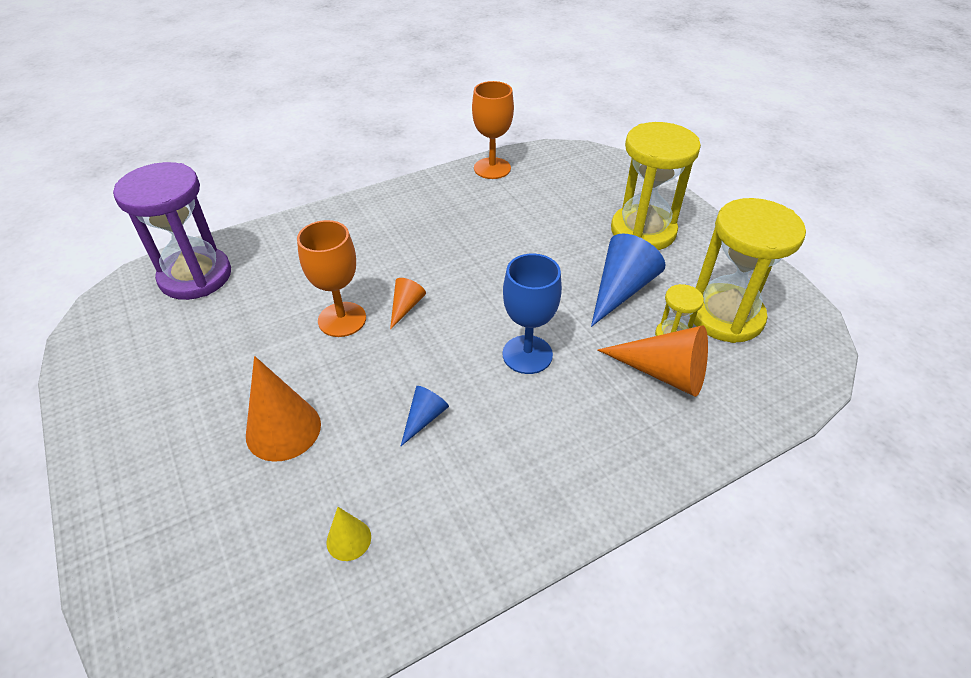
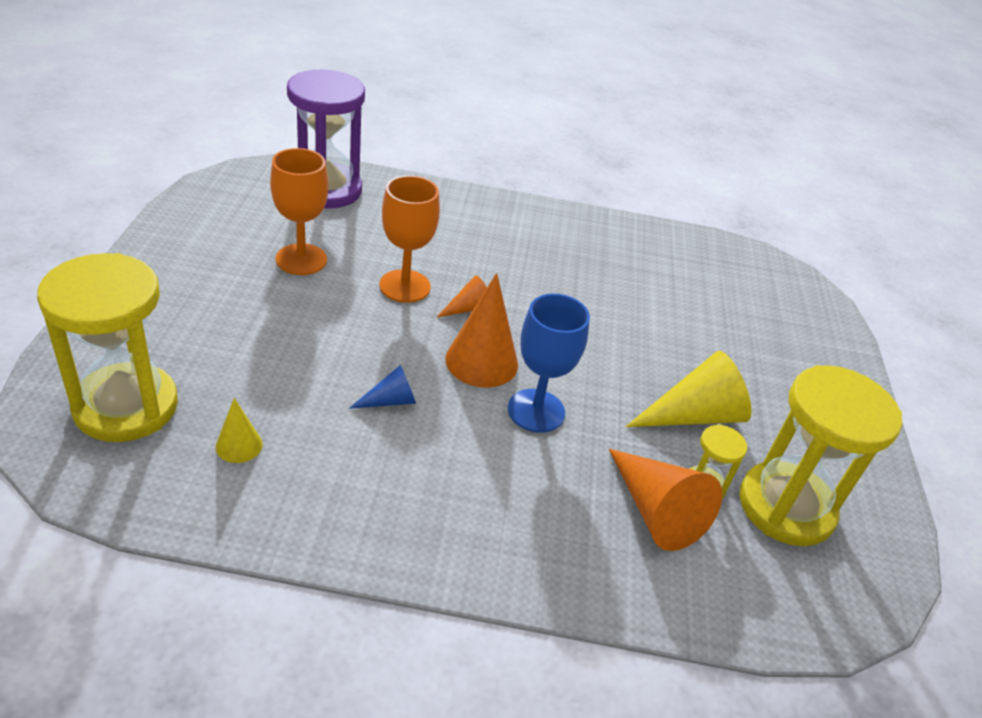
camera: 30 degrees right, 5 degrees down
(283, 429) = (274, 337): orange cone -> orange cone (481, 361)
(492, 168) = (678, 240): orange goblet -> orange goblet (301, 259)
(620, 290) = (693, 415): blue cone -> yellow cone
(643, 231) = (781, 379): yellow hourglass -> yellow hourglass (126, 406)

